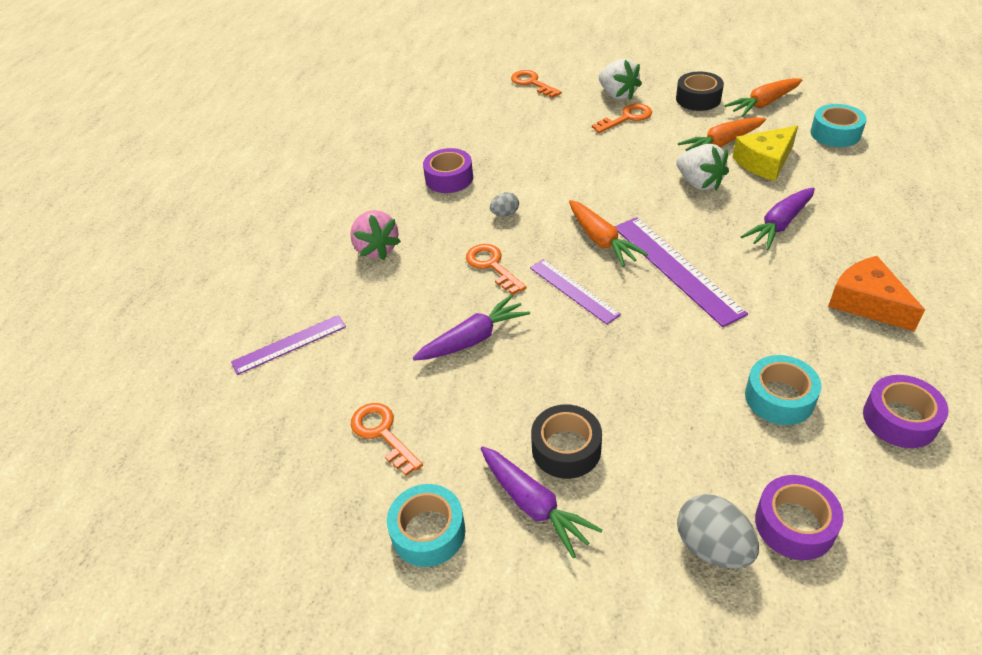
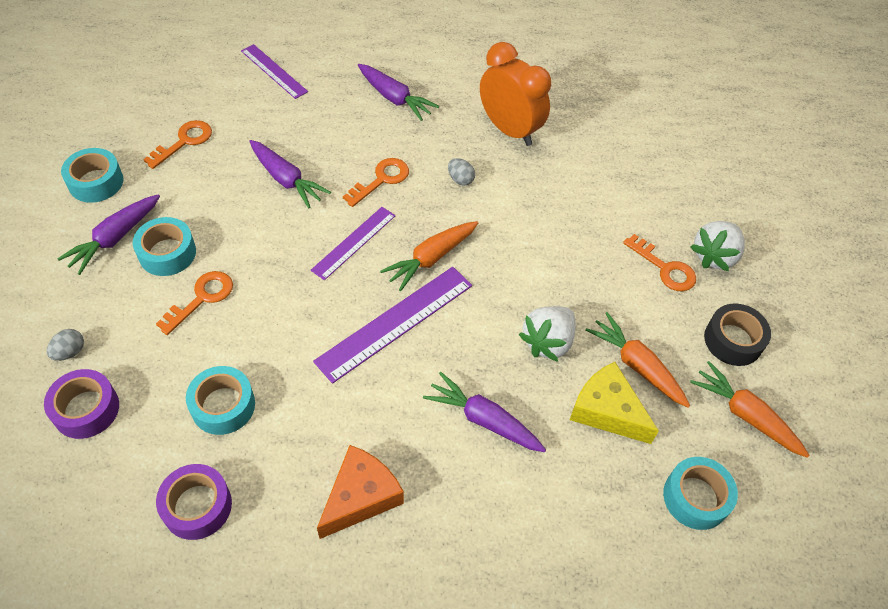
camera: 70 degrees right, 10 degrees up
(376, 249) = (394, 98): pink strawberry -> purple carrot
(449, 178) = (509, 130): purple tape -> orange clock
(532, 83) = (712, 173): orange key -> orange key (202, 298)
(566, 449) = (167, 253): black tape -> turquoise tape
(712, 547) = (70, 352): grey egg -> grey egg, size x0.56

